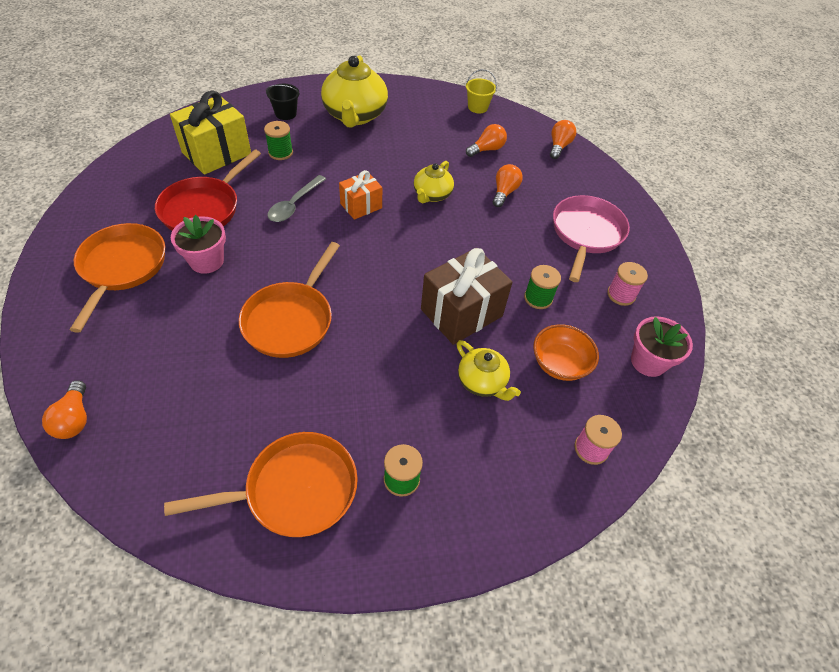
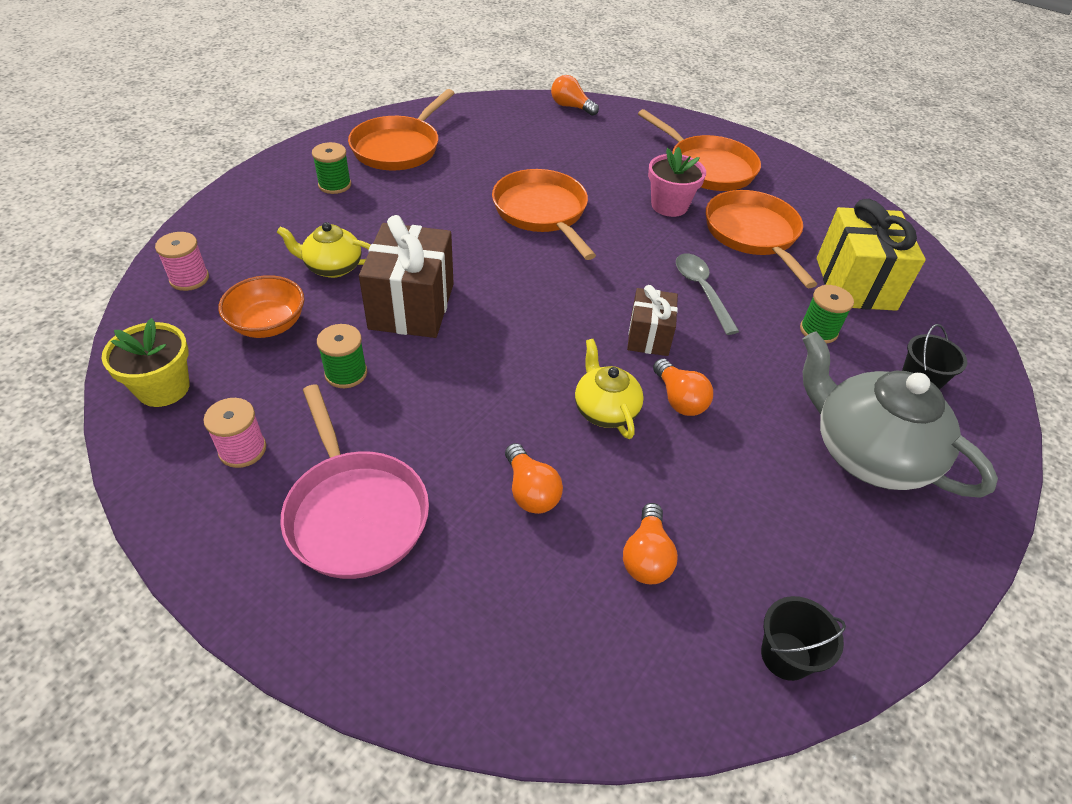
camera: 135 degrees right, 5 degrees down
(204, 208) = (753, 235): red pan -> orange pan
(355, 115) = (867, 453): yellow teapot -> grey teapot
(361, 206) = (649, 336): orange gift -> brown gift
(477, 107) = (785, 655): yellow bucket -> black bucket
(559, 146) = (556, 687): orange light bulb -> orange light bulb (679, 399)
(648, 361) = (163, 388): pink flower pot -> yellow flower pot

